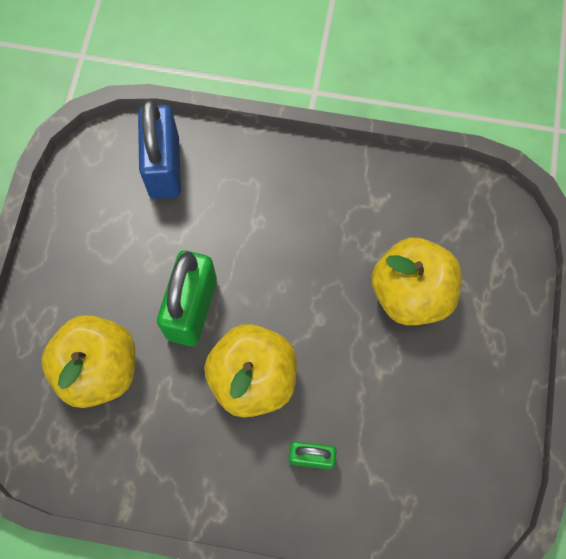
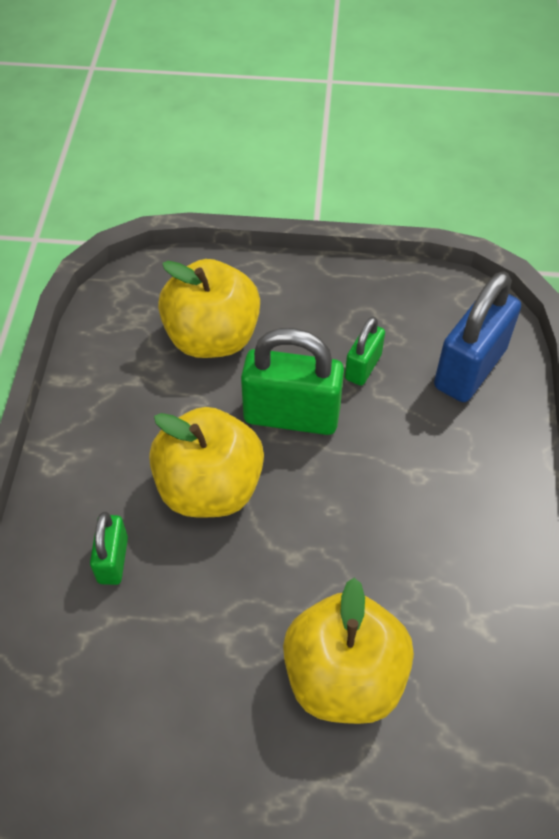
camera: 85 degrees right, 15 degrees down
(151, 247) = (363, 367): none -> green padlock
(164, 167) = (470, 368): blue padlock -> blue padlock turned 45 degrees counterclockwise

